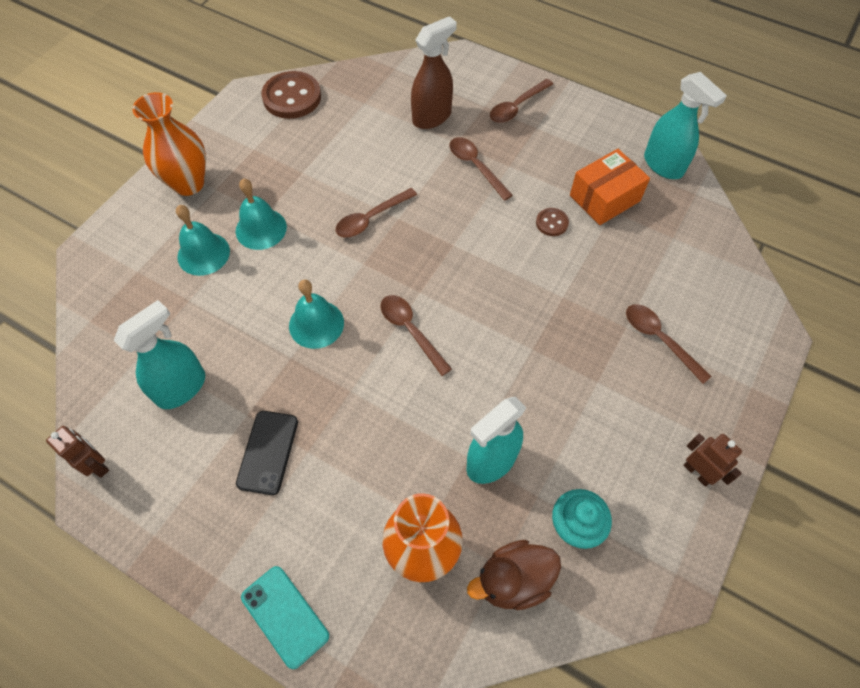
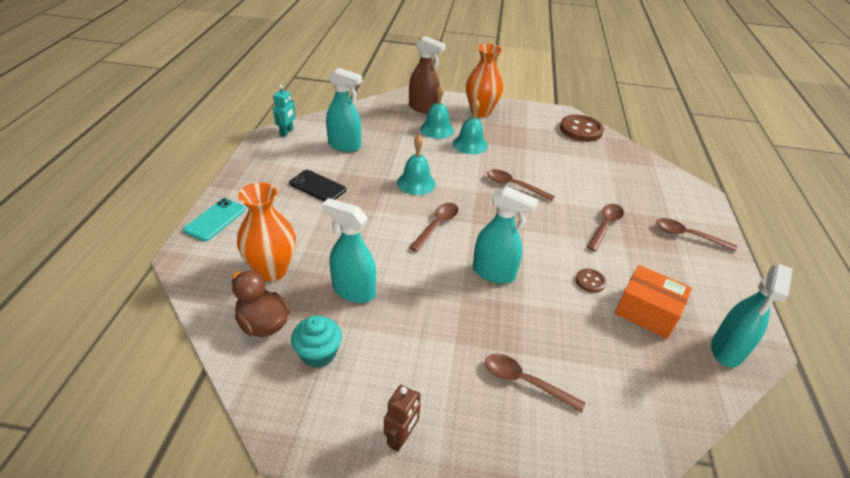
camera: 65 degrees right, 20 degrees down
(97, 464) = (286, 132): brown robot -> turquoise robot
(268, 452) = (317, 186): black phone -> black phone turned 45 degrees clockwise
(432, 117) = (629, 193): brown spray bottle -> brown spray bottle (423, 108)
(511, 304) = (494, 273): none -> turquoise spray bottle
(659, 339) = (524, 382): brown spoon -> brown spoon turned 90 degrees counterclockwise

